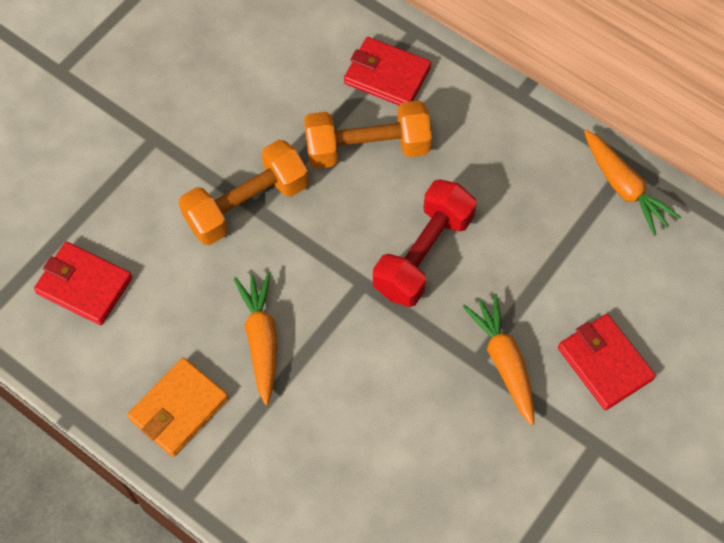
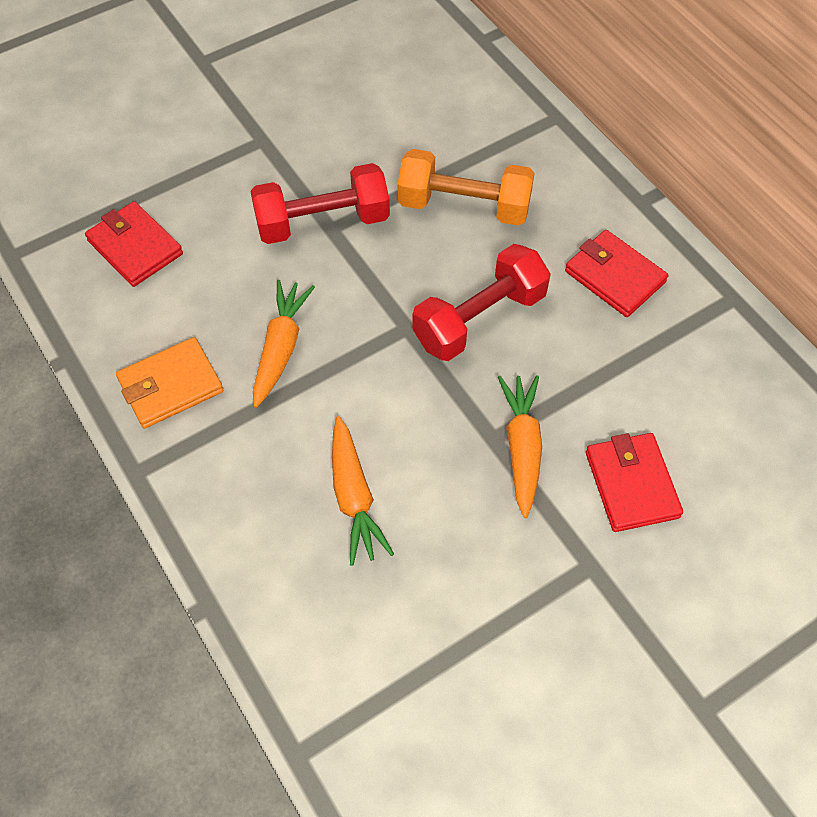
camera: 20 degrees right, 5 degrees down
(246, 205) = (322, 222): orange dumbbell -> red dumbbell
(387, 75) = (512, 147): red wallet -> red wallet (614, 276)
(624, 187) = (720, 318): orange carrot -> orange carrot (354, 497)

